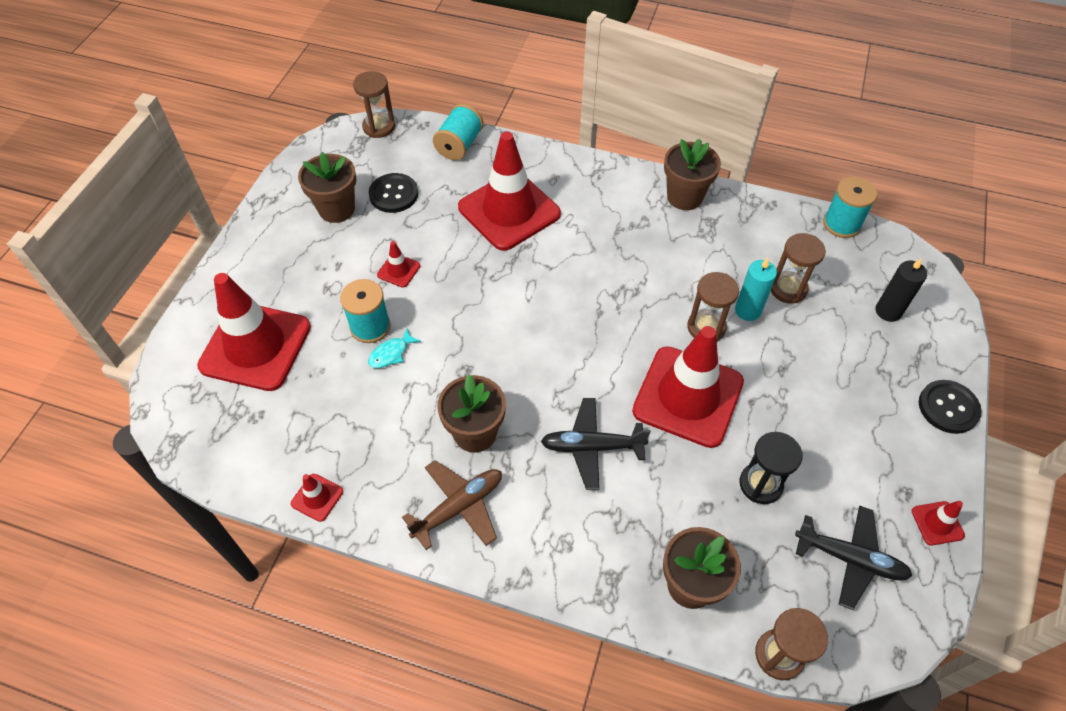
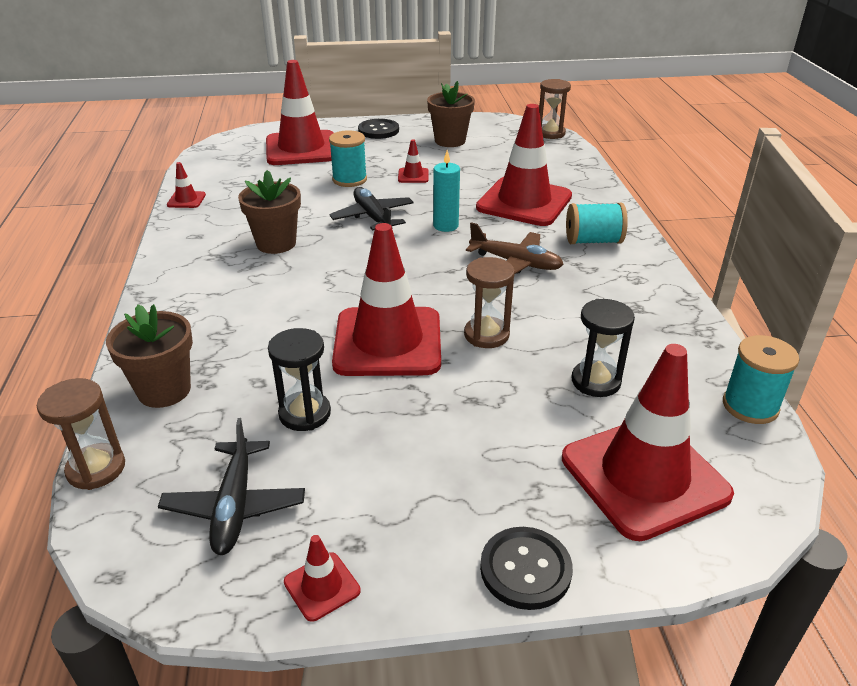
camera: 65 degrees right, 20 degrees down
(391, 353) = (330, 193): turquoise fish -> none
(393, 194) = (487, 155): black button -> black button (378, 130)
(459, 145) = (572, 165): turquoise spool -> turquoise spool (593, 241)
(459, 507) = (201, 254): brown plane -> brown plane (516, 263)
(591, 447) = (293, 300): black plane -> black plane (373, 217)
(684, 197) = (651, 284): brown flower pot -> none
(747, 310) = (535, 358): turquoise candle -> turquoise candle (445, 226)
(788, 289) = (596, 381): brown hourglass -> black hourglass
(888, 311) = (644, 476): black candle -> red traffic cone

